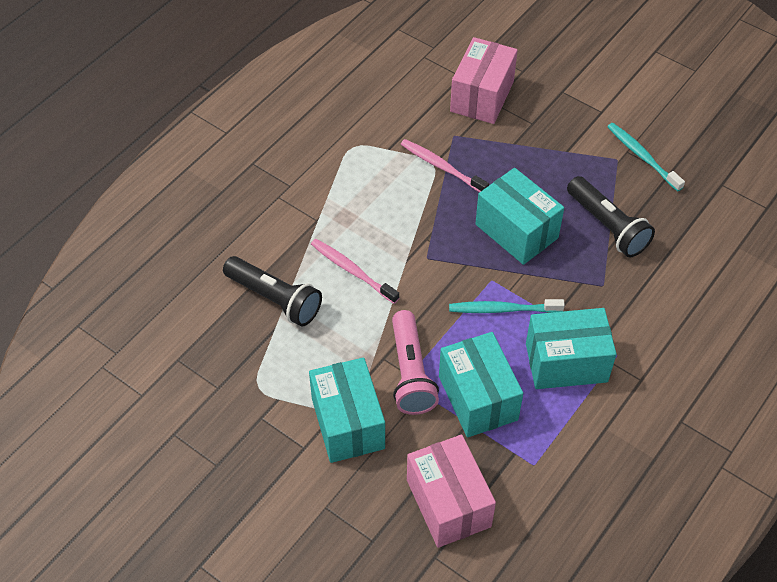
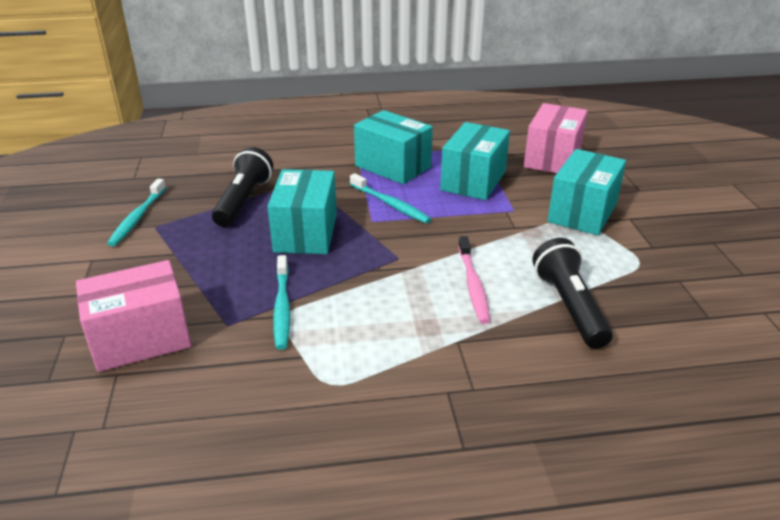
camera: 135 degrees left, 20 degrees down
(410, 372) = (503, 211): pink flashlight -> none
(441, 167) = (282, 307): pink toothbrush -> turquoise toothbrush

